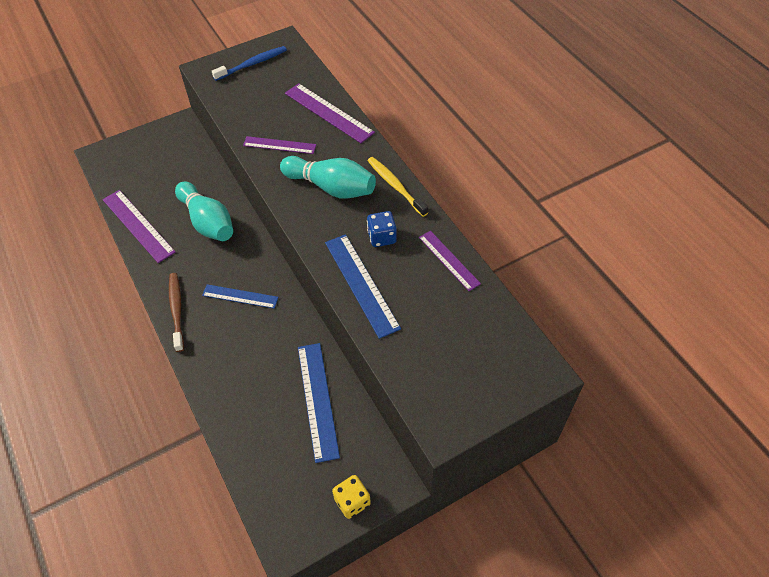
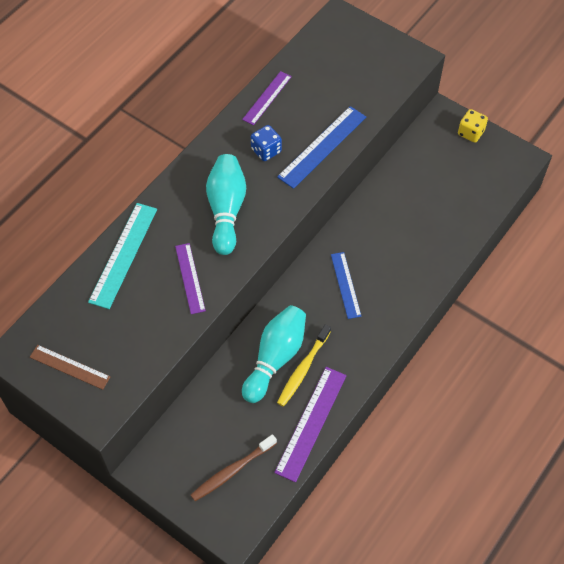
camera: 115 degrees left, 5 degrees up
(176, 310) = (387, 329): brown toothbrush -> brown toothbrush (232, 471)
(252, 64) = (70, 367): blue toothbrush -> brown ruler
(317, 400) = (409, 184): blue ruler -> none
(329, 112) = (123, 254): purple ruler -> turquoise ruler
(395, 186) = (201, 161): yellow toothbrush -> yellow toothbrush (303, 369)

